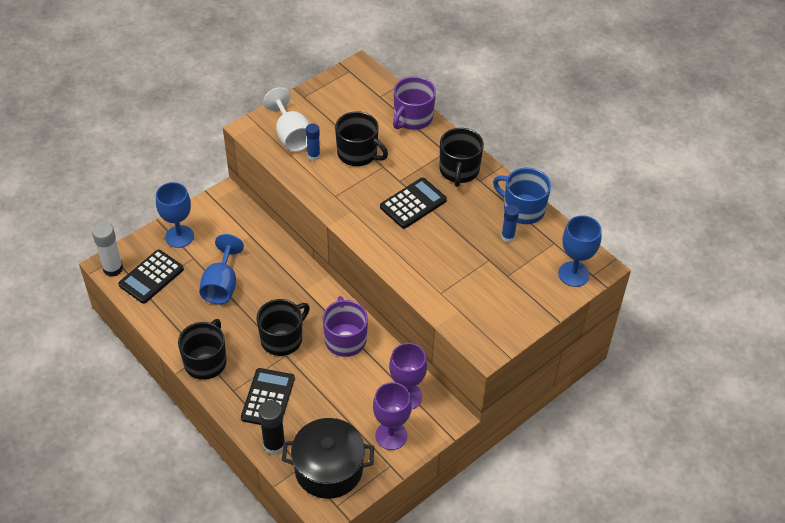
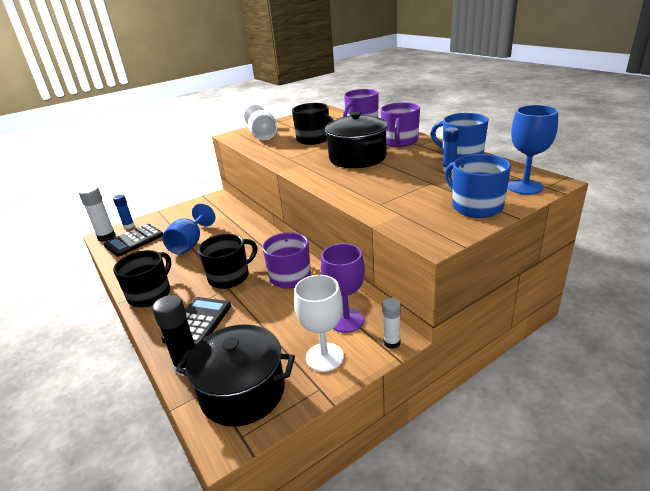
camera: 10 degrees right, 20 degrees down
(179, 236) = (170, 218): blue goblet -> none
(313, 156) = (277, 142): blue glue stick -> blue glue stick (129, 226)
(391, 435) = (324, 357): purple goblet -> white goblet
(413, 203) = (357, 158): black calculator -> black pot
(446, 421) = (392, 343): none -> white glue stick
(459, 170) = (400, 141): black mug -> purple mug
(526, 303) = (476, 206): none -> blue mug

